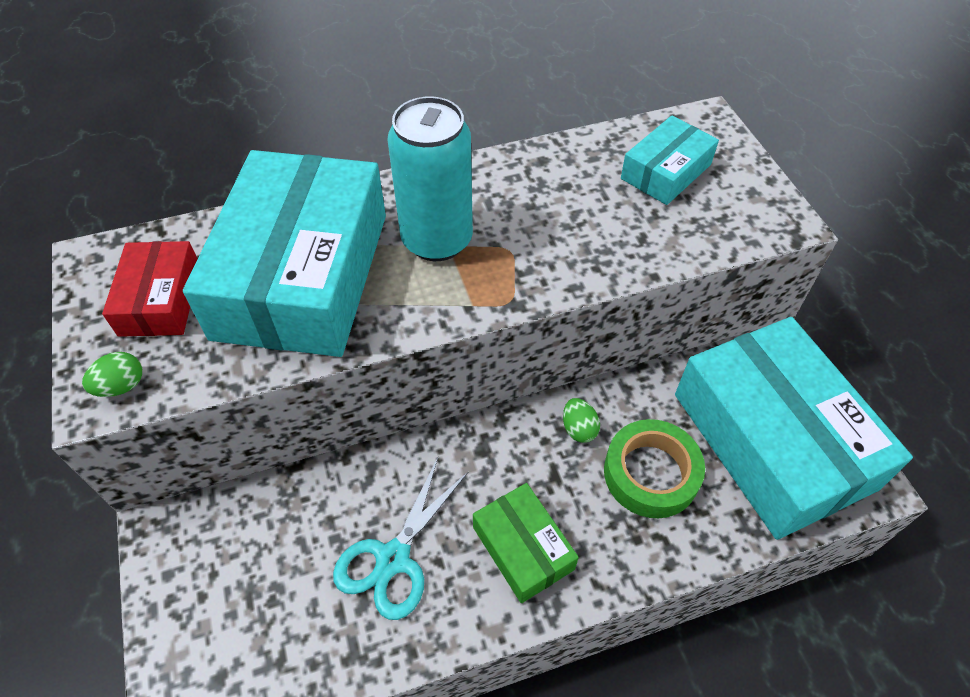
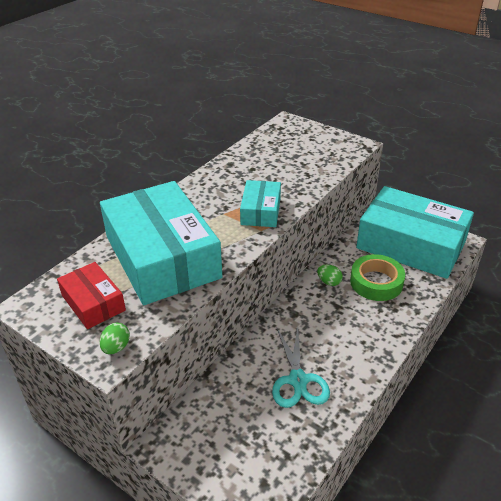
camera: 35 degrees left, 15 degrees down
(437, 240) = (215, 214): turquoise can -> none
(523, 548) = (352, 340): green box -> none
(666, 171) = (290, 146): turquoise box -> turquoise box (261, 211)

